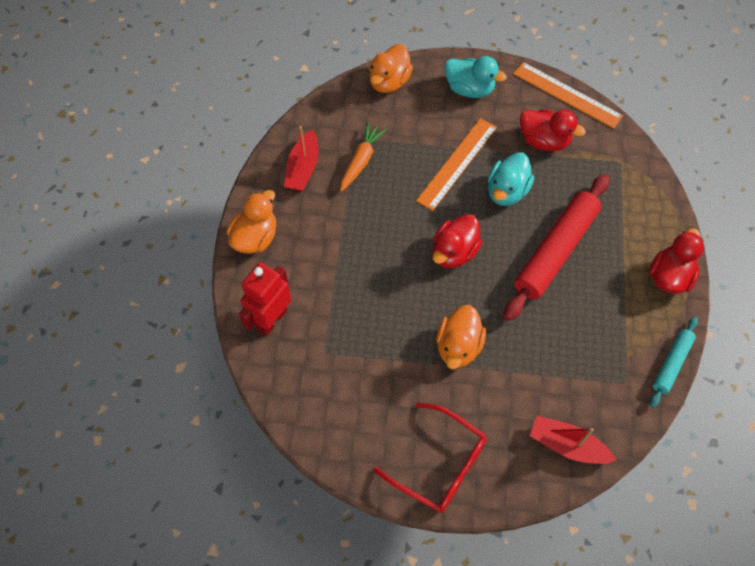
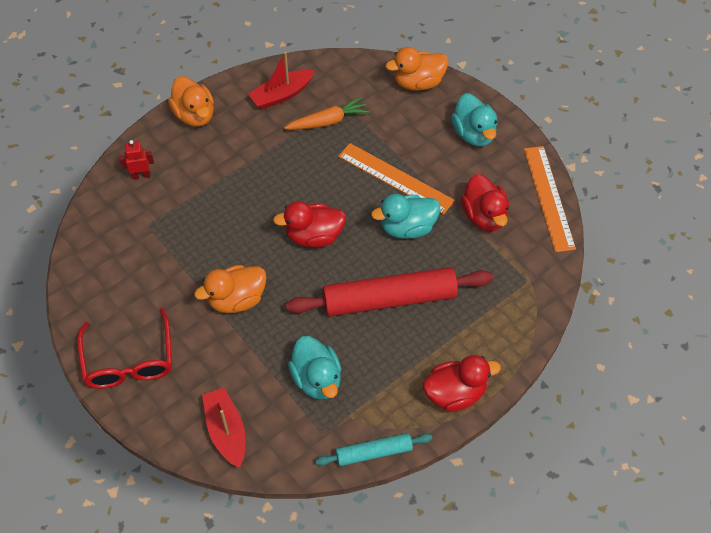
camera: 45 degrees right, 5 degrees down
(255, 238) = (195, 115): orange duck -> orange duck turned 75 degrees clockwise
(271, 319) = (141, 175): red robot -> red robot, size x0.54
(457, 163) = (395, 178): orange ruler -> orange ruler turned 45 degrees clockwise
(578, 350) = (317, 379): none -> turquoise duck

